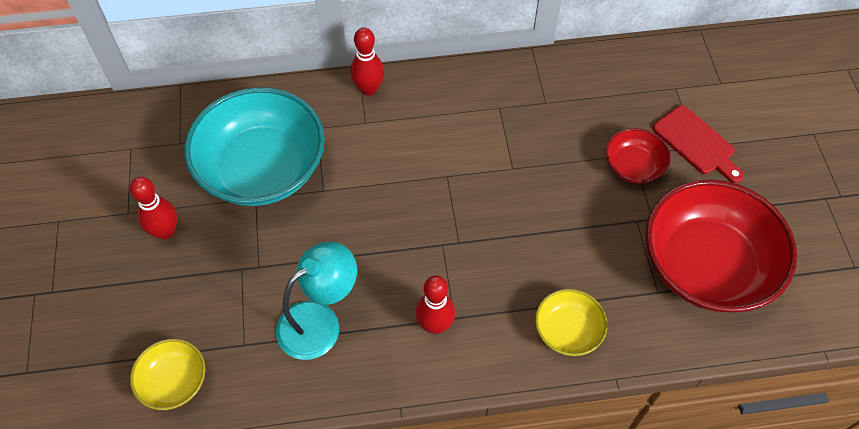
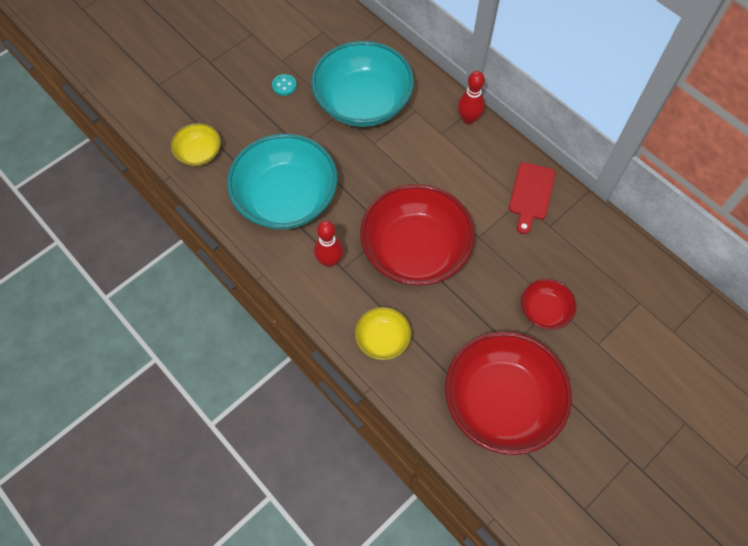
camera: 55 degrees right, 5 degrees up
(165, 231) = (284, 85): red bowling pin -> turquoise button
(319, 321) = (286, 198): turquoise lamp -> turquoise bowl
(485, 234) = (415, 250): none -> red bowl
(696, 143) = (601, 342): red cutting board -> red cutting board (531, 194)

